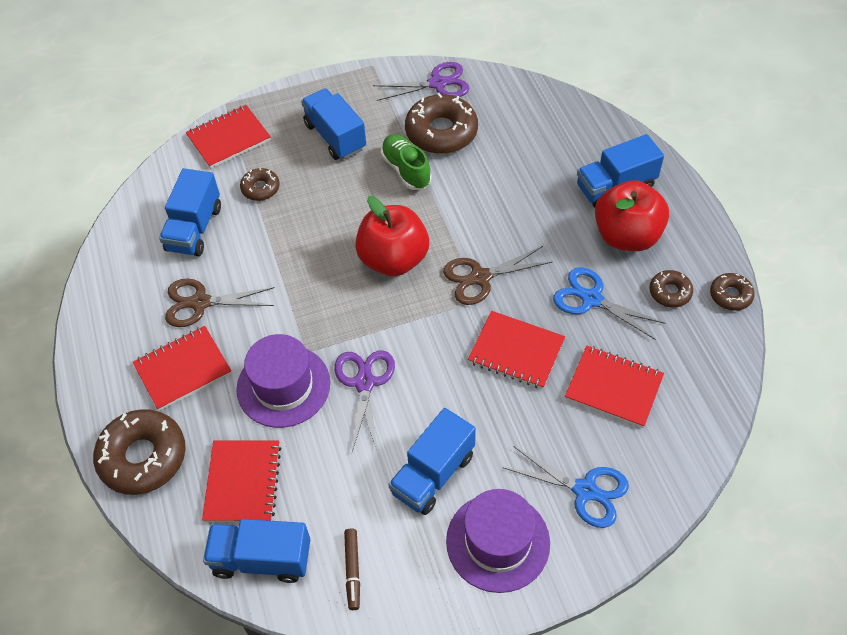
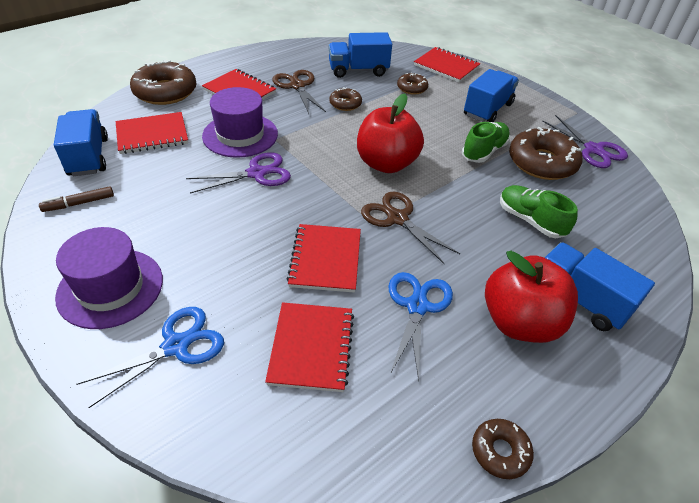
camera: 65 degrees right, 10 degrees down
(433, 474) = (176, 230): blue truck -> none
(517, 178) = (530, 220): none -> green shoe
(585, 490) = (176, 346): blue scissors -> blue scissors turned 135 degrees counterclockwise
(670, 292) = (466, 380): brown donut -> brown donut (345, 104)

